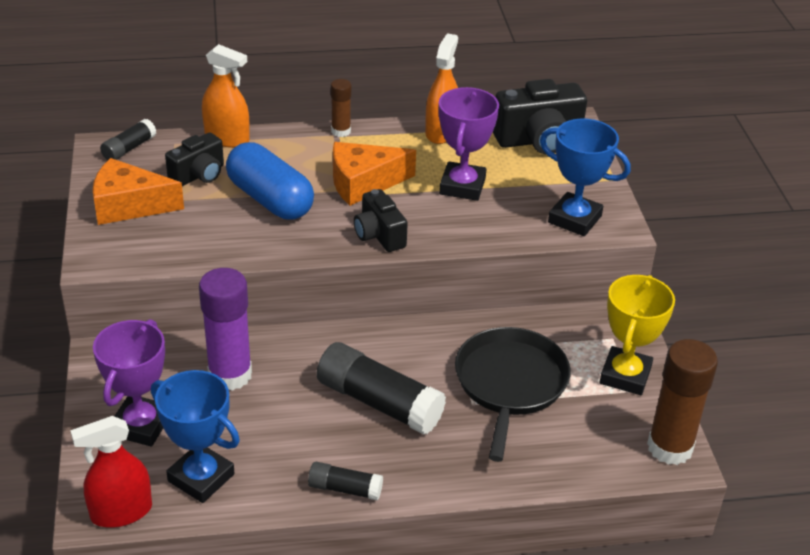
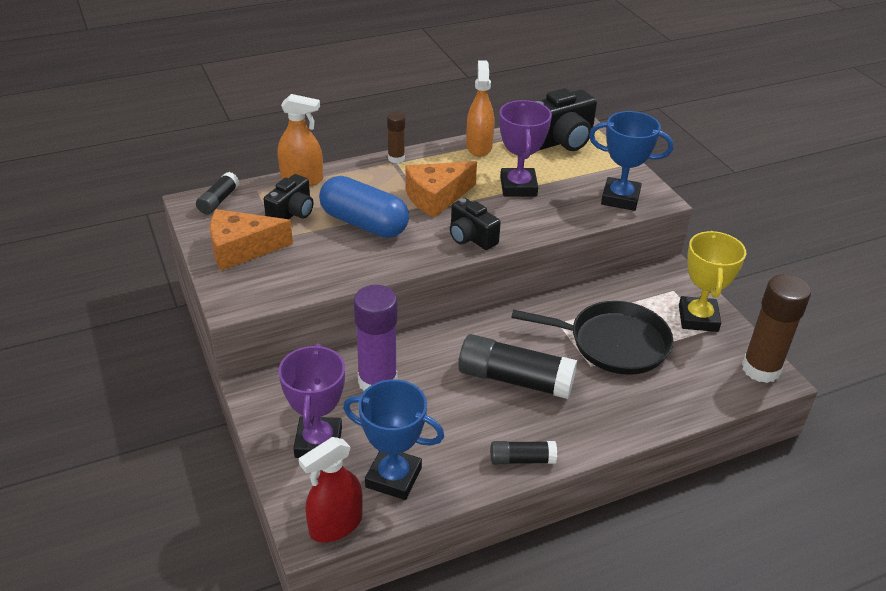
camera: 15 degrees left, 0 degrees up
(510, 384) = (613, 343): black pan -> black pan turned 105 degrees clockwise

